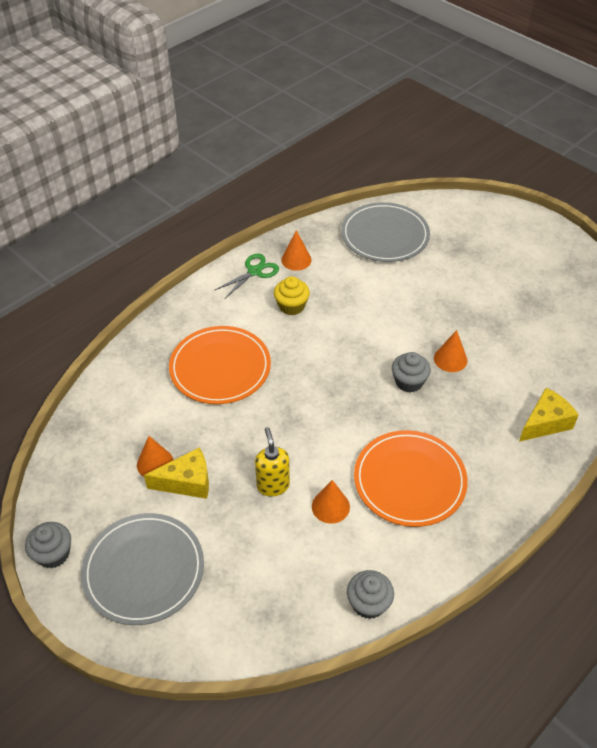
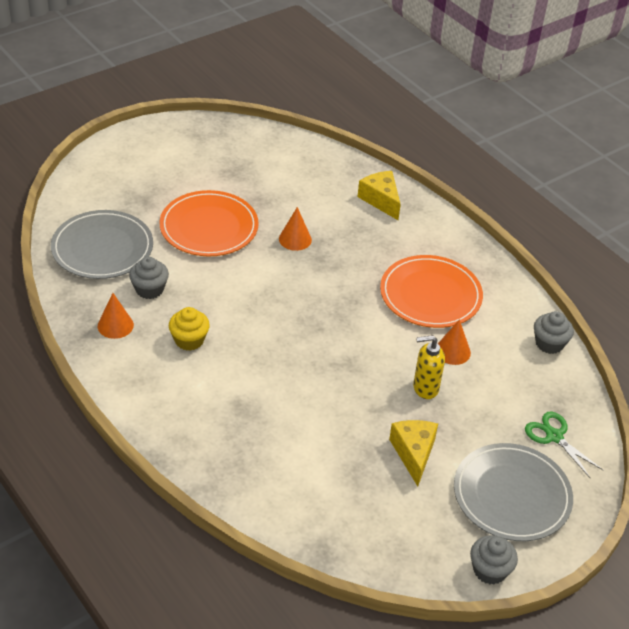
camera: 85 degrees left, 5 degrees down
(155, 463) = (387, 478): orange cone -> none
(220, 368) = (266, 411): orange plate -> orange plate (209, 227)
(254, 271) = (122, 363): green scissors -> green scissors (554, 436)
(409, 382) = (317, 272): grey cupcake -> grey cupcake (149, 289)

